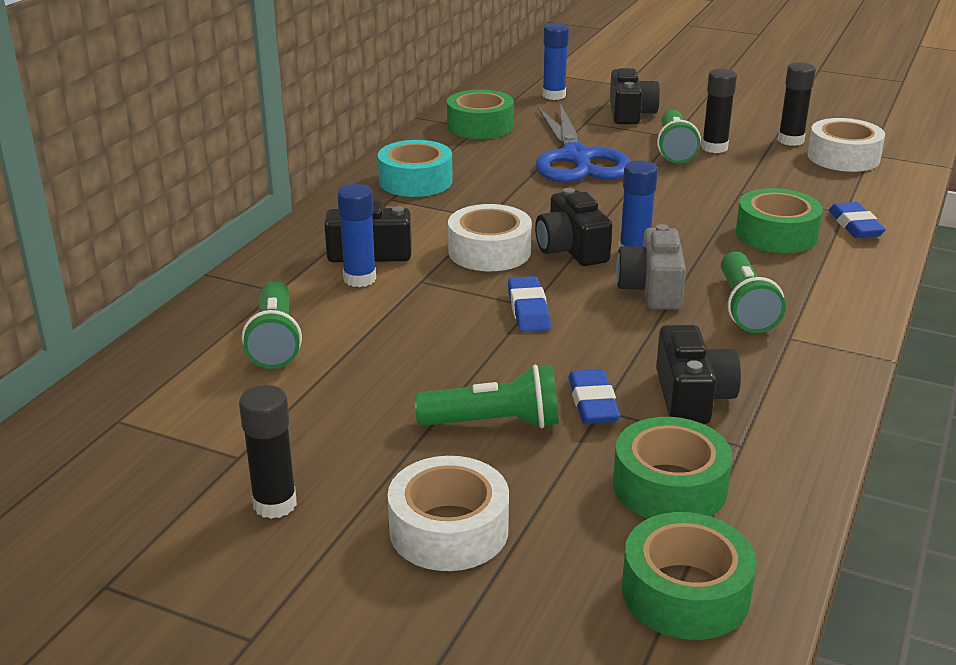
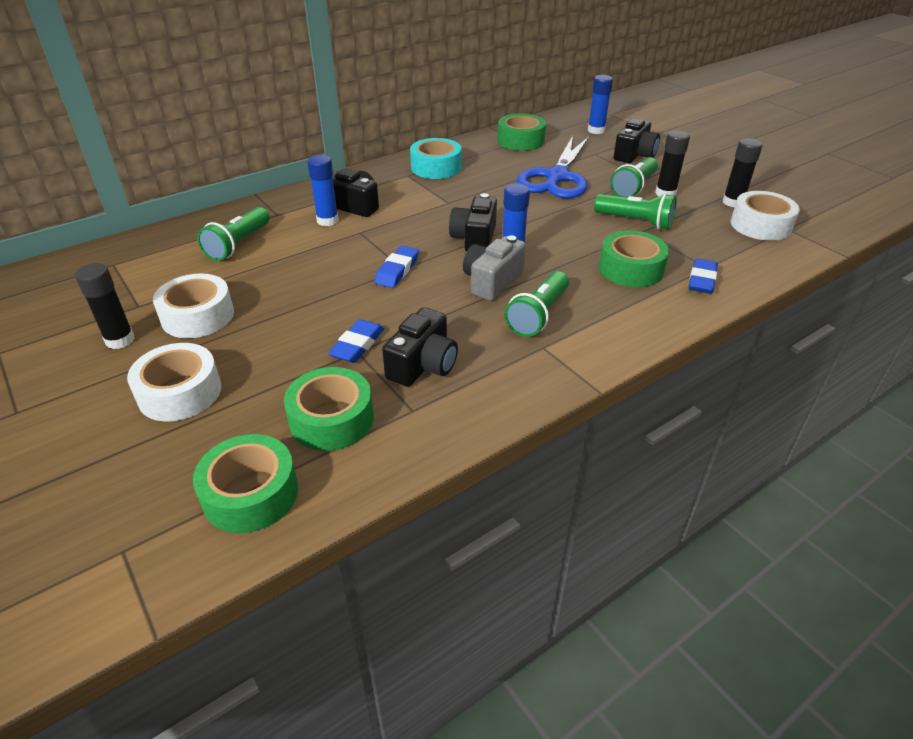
camera: 30 degrees right, 10 degrees up
(489, 251) = (422, 225): white tape -> white tape (198, 316)
(494, 423) = (286, 336): green flashlight -> green flashlight (635, 221)

